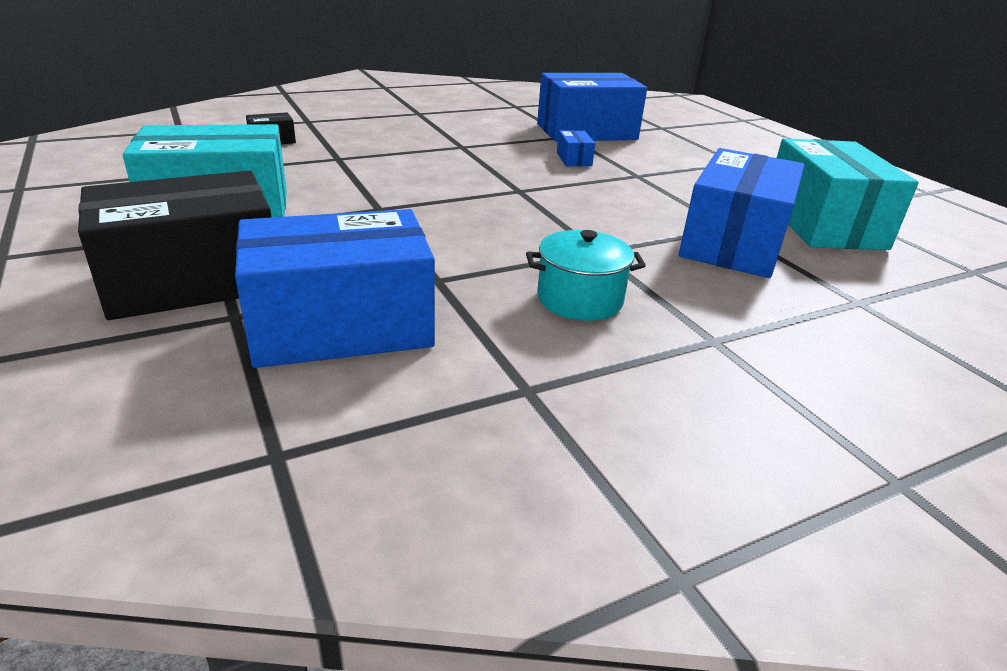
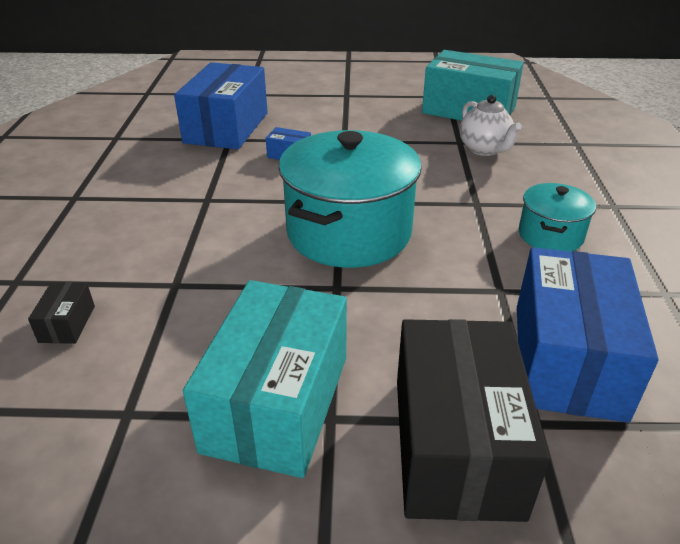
camera: 60 degrees left, 5 degrees up
(469, 200) = (349, 232): none -> turquoise pot
(733, 243) = (484, 149): blue box -> white teapot

